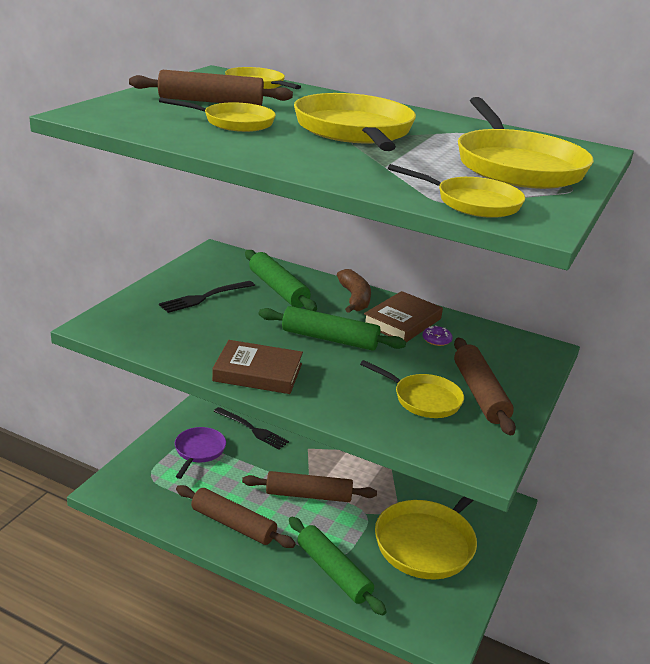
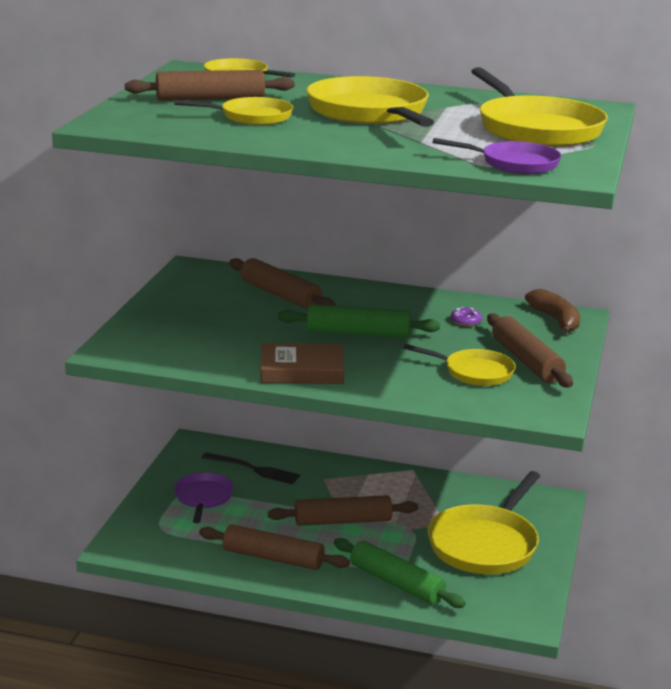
camera: 10 degrees left, 5 degrees down
(205, 297) = (207, 312): black fork -> none
(278, 289) = (280, 295): green rolling pin -> brown rolling pin
(354, 298) = (365, 294): brown banana -> brown banana (556, 320)
(402, 322) = (424, 309): brown book -> none
(472, 202) = (514, 164): yellow pan -> purple pan

